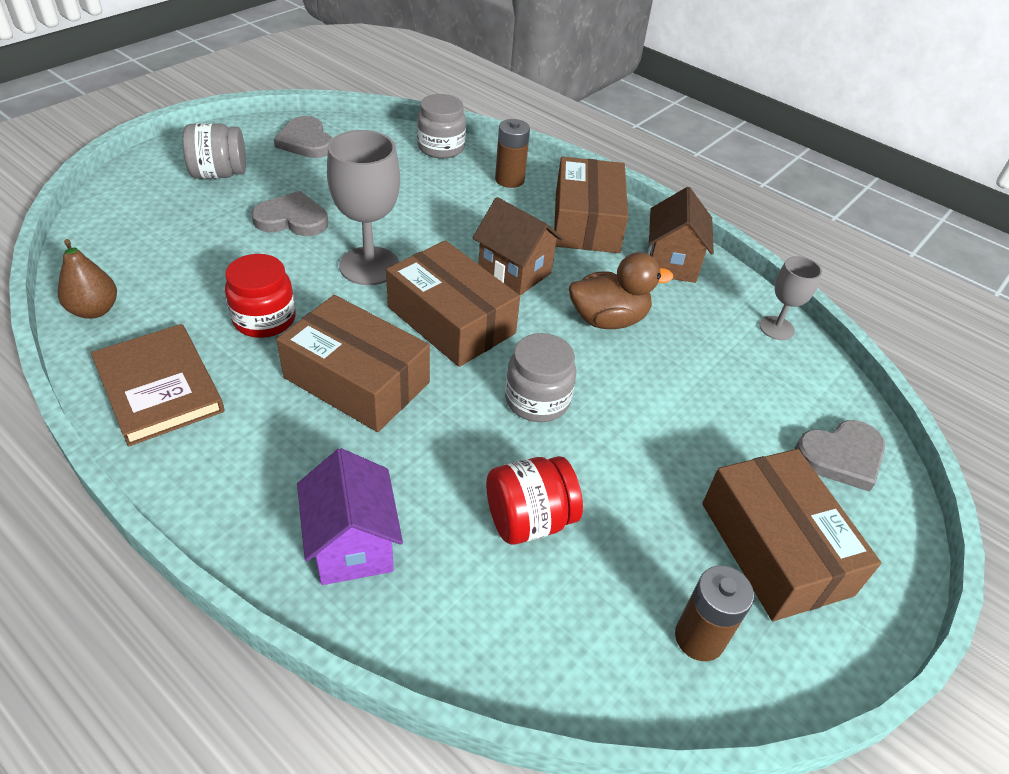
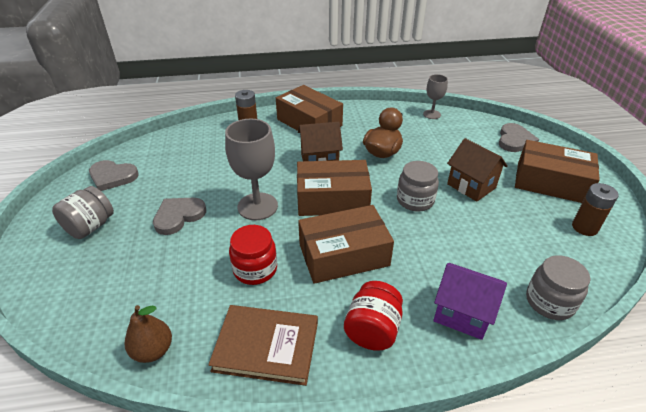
camera: 45 degrees left, 5 degrees down
(441, 148) = (192, 134): grey jar -> grey jar (549, 302)
(529, 520) = (488, 242): red jar -> red jar (372, 330)
(671, 263) = (364, 116): brown house -> brown house (471, 186)

